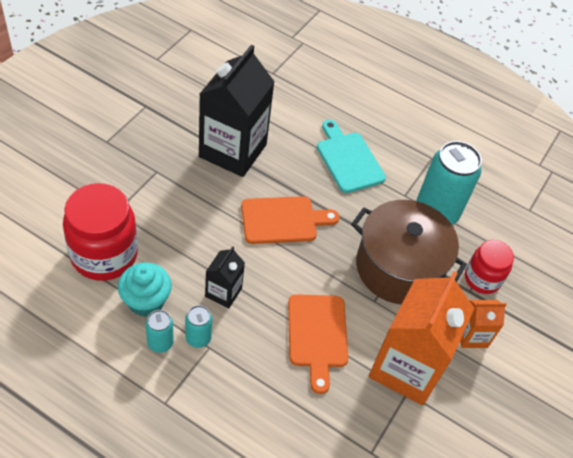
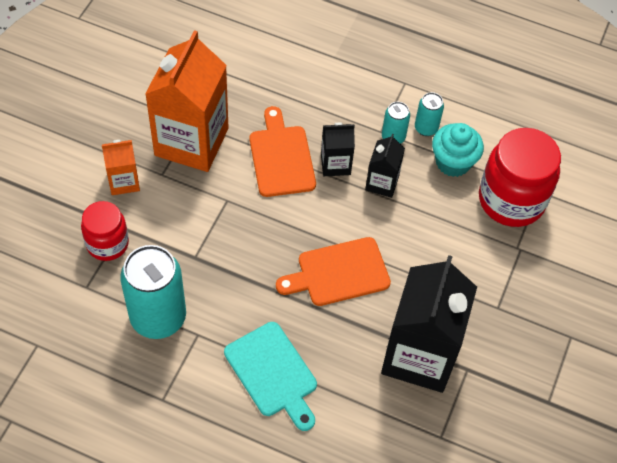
camera: 175 degrees right, 5 degrees up
(264, 319) = (335, 164): none -> black carton
(399, 267) = (202, 240): brown pot -> none

